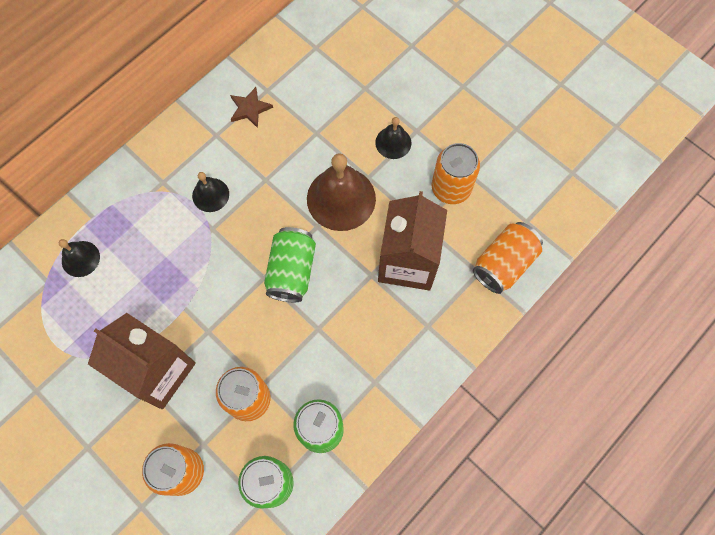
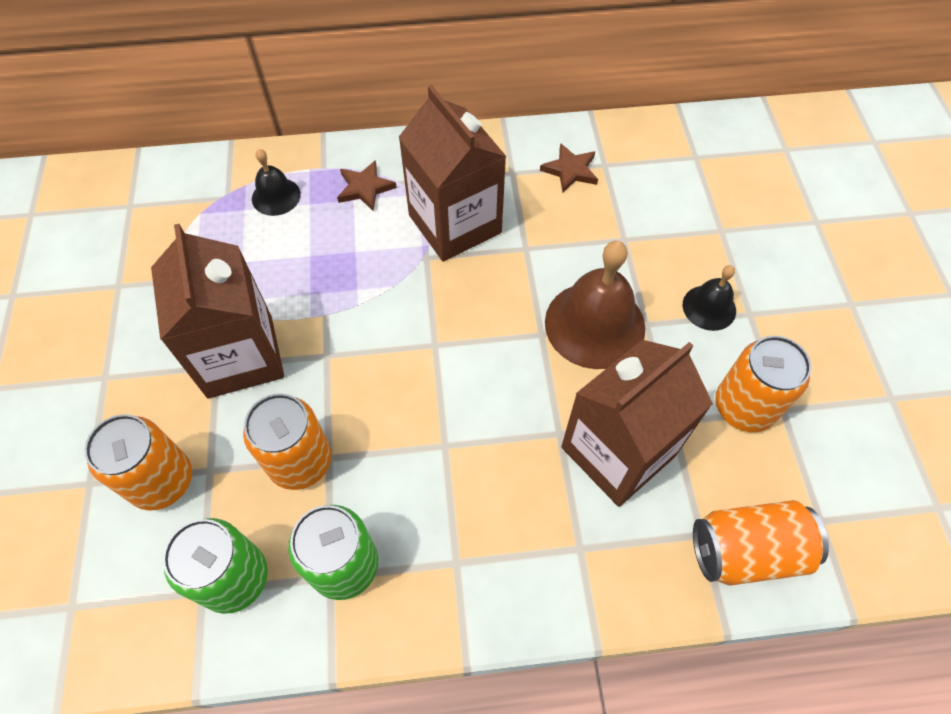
camera: 40 degrees right, 10 degrees down
(133, 211) = (365, 188): none -> brown star
(210, 195) = (455, 224): black bell -> brown carton
(291, 271) = (471, 360): green can -> none

